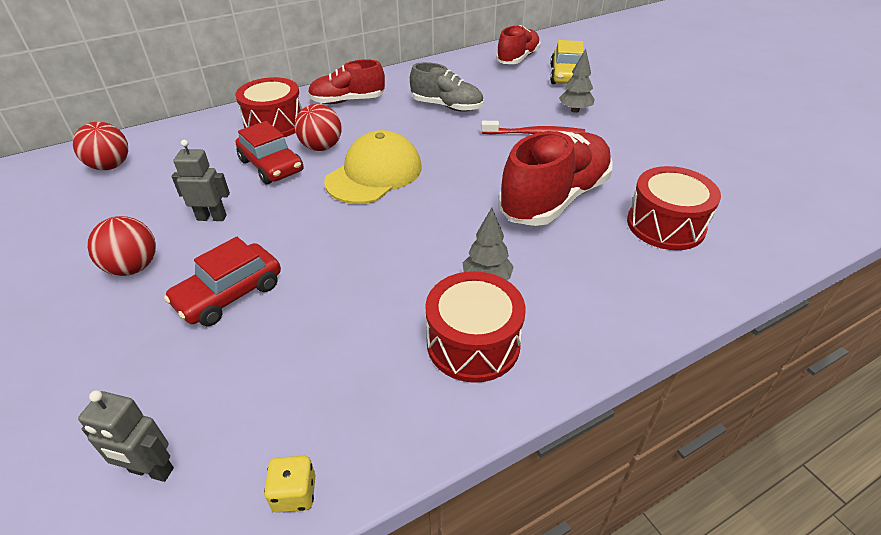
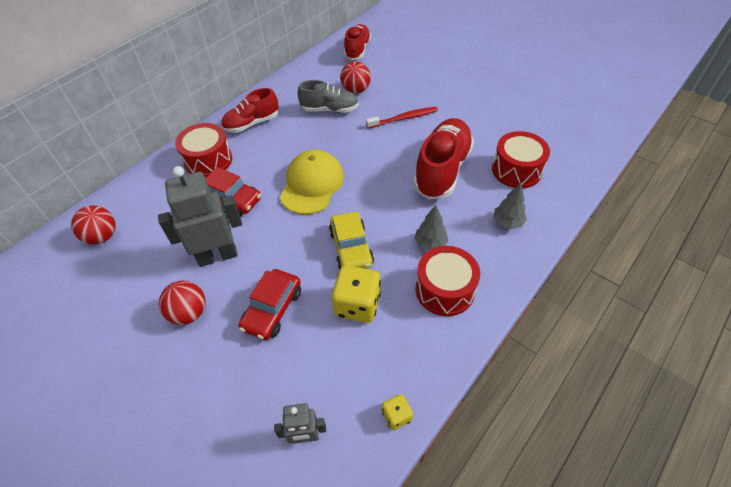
camera: 20 degrees left, 10 degrees up
(212, 217) = (217, 256): grey robot -> grey robot, size x1.86
(321, 147) = (259, 172): red ball -> red ball (356, 90)
(339, 323) = (357, 305): none -> yellow dice
(566, 76) = (400, 58): yellow car -> yellow car (351, 248)
(575, 110) = (420, 90): grey tree -> grey tree (507, 222)

